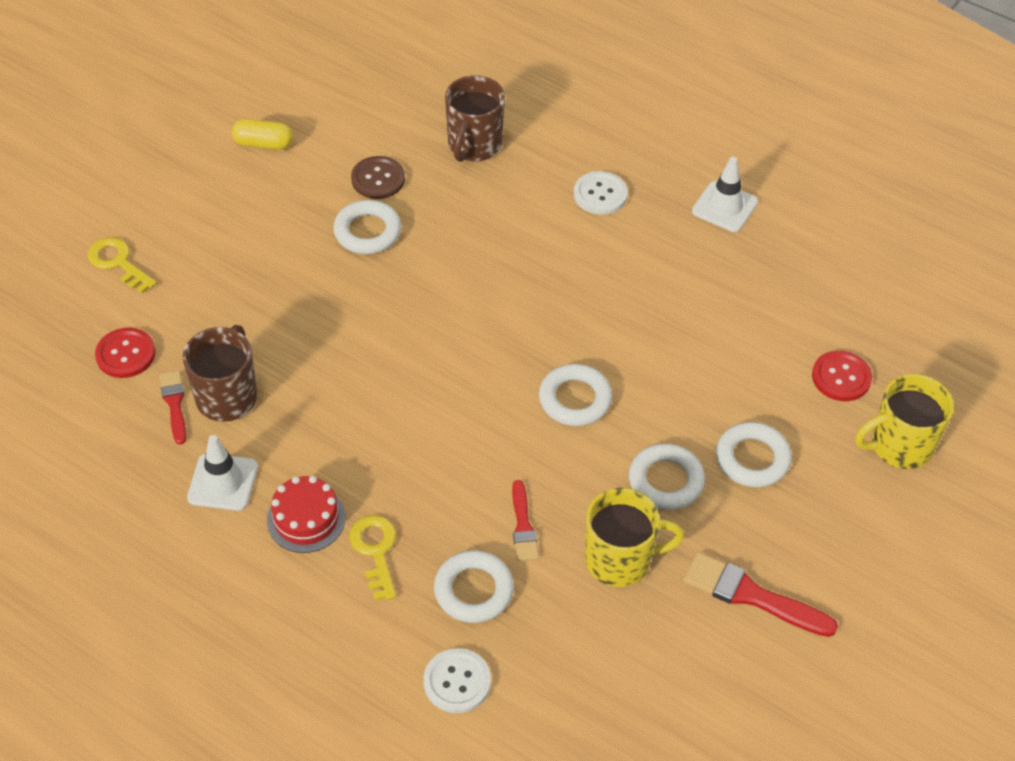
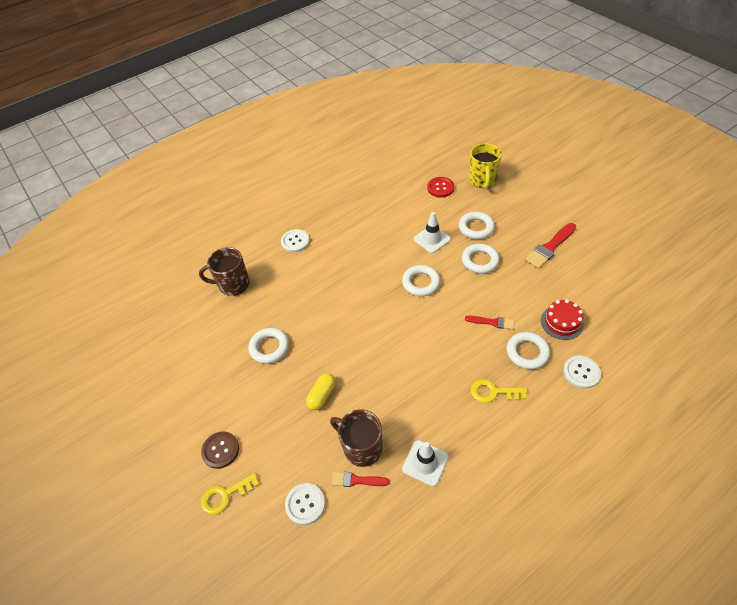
camera: 65 degrees left, 0 degrees up
(125, 354) = (305, 504): red button -> white button
(263, 144) = (171, 387): yellow capsule -> yellow capsule (322, 395)
(306, 519) = (463, 422): red cake -> red cake (562, 322)
(378, 179) = (233, 334): brown button -> brown button (220, 450)
(474, 145) = (233, 284): brown mug -> brown mug turned 135 degrees clockwise
(620, 560) = (521, 289): yellow mug -> none
(724, 207) = (326, 199): white traffic cone -> white traffic cone (432, 239)

